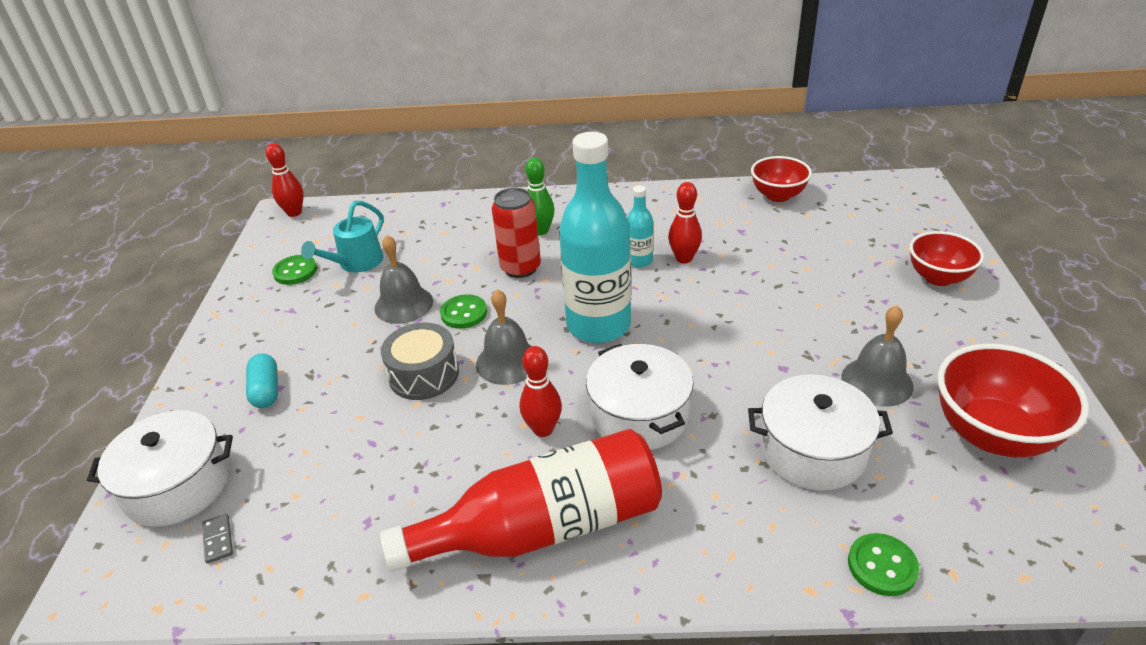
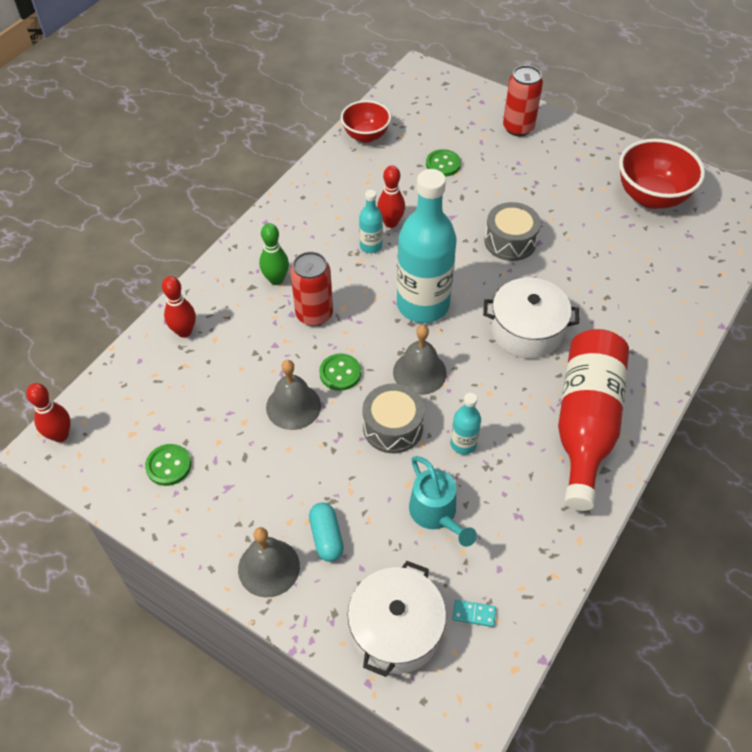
camera: 60 degrees left, 15 degrees up
(218, 539) = (474, 614): grey domino -> turquoise domino
(266, 390) = (326, 537): turquoise capsule -> turquoise capsule turned 60 degrees clockwise
(356, 263) = (201, 417): turquoise watering can -> turquoise watering can (436, 515)
(437, 434) = (463, 444): none -> turquoise bottle
(543, 429) = (502, 384): red bowling pin -> red bowling pin (184, 331)
(757, 346) = (510, 241): none -> grey drum
(812, 450) = (612, 271): white pot -> none
(877, 381) = (581, 212): grey bell -> grey bell (269, 567)
(882, 566) = (703, 295): green button -> green button (443, 164)
(938, 277) = (518, 128): red bowl -> red can

